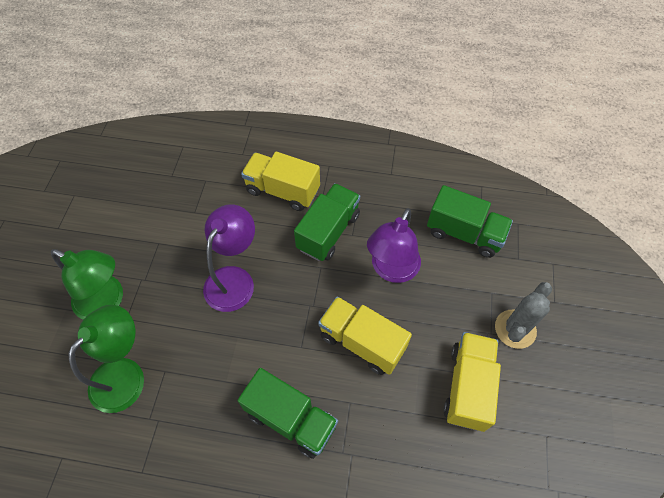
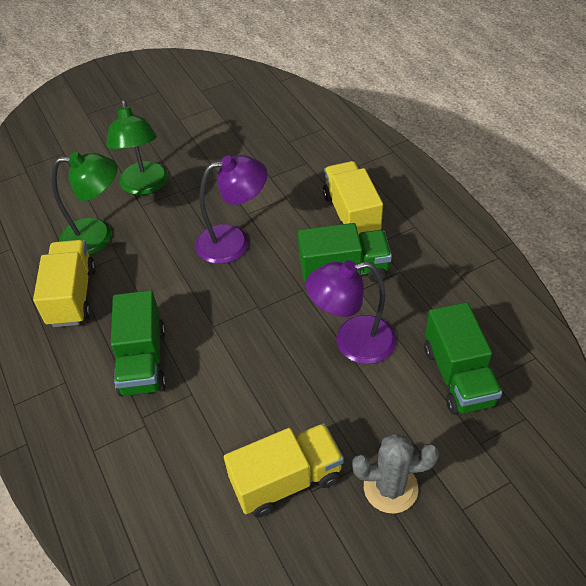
camera: 55 degrees right, 10 degrees down
(361, 342) = (256, 366): yellow truck -> yellow truck (72, 296)

